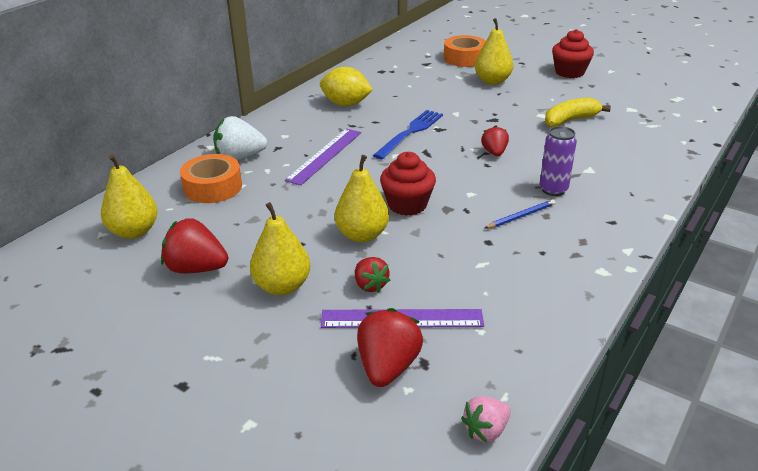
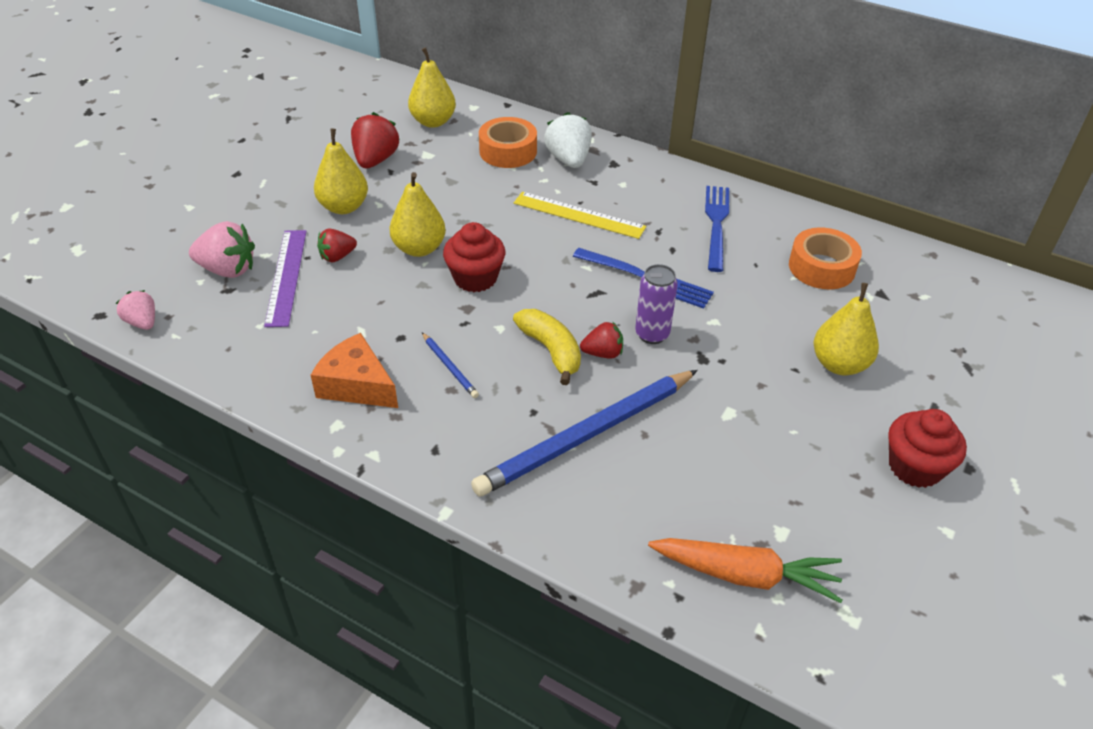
camera: 85 degrees right, 10 degrees up
(324, 155) = (579, 215): purple ruler -> yellow ruler
(346, 104) = (716, 223): yellow lemon -> blue fork
(388, 367) = (228, 270): red strawberry -> pink strawberry
(464, 58) = (922, 336): orange tape -> orange tape (821, 267)
(552, 263) = (356, 385): none -> orange cheese
(553, 190) = (510, 402): purple can -> purple can (652, 334)
(570, 120) = (718, 444): yellow banana -> yellow banana (551, 350)
(577, 161) = (587, 435): none -> blue pencil
(666, 120) = (745, 575): none -> orange carrot

